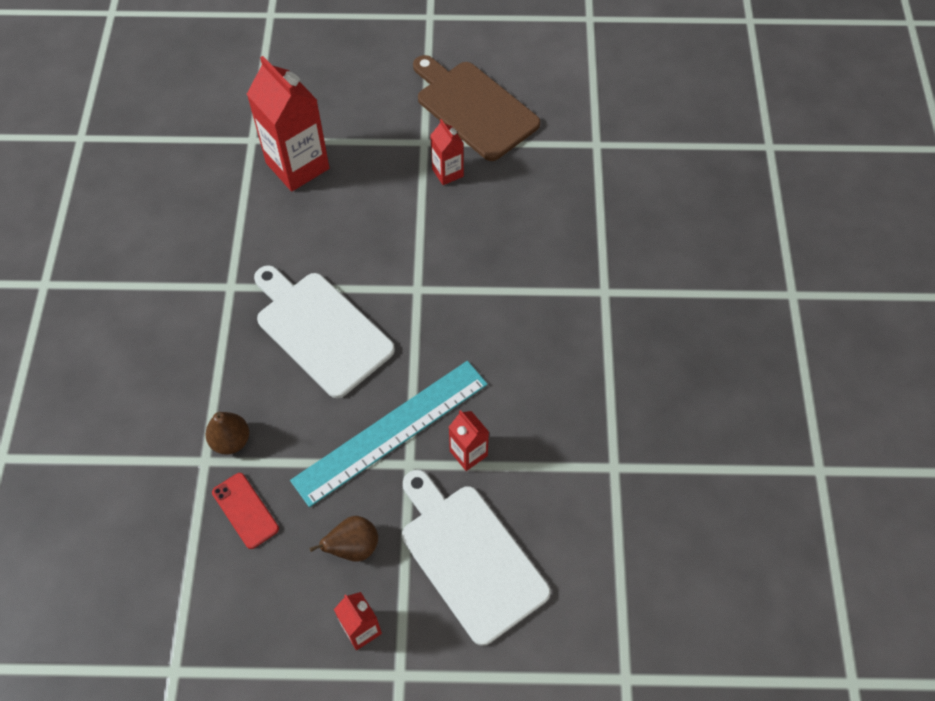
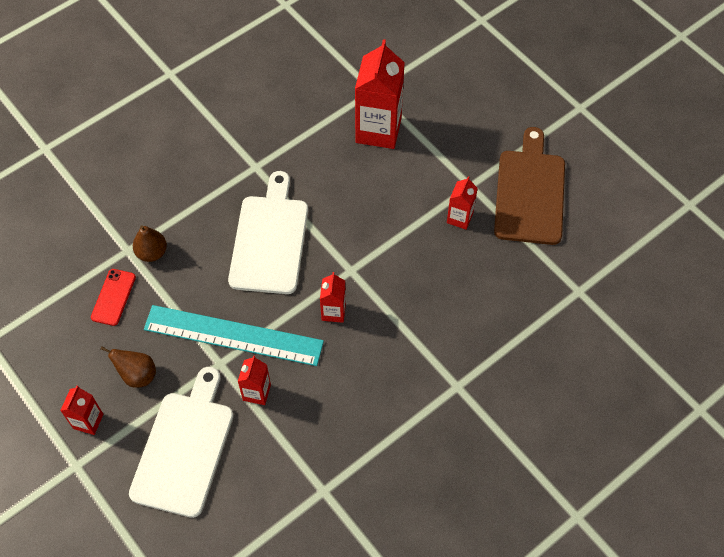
camera: 50 degrees right, 0 degrees up
(445, 332) = (333, 311): none -> red carton

